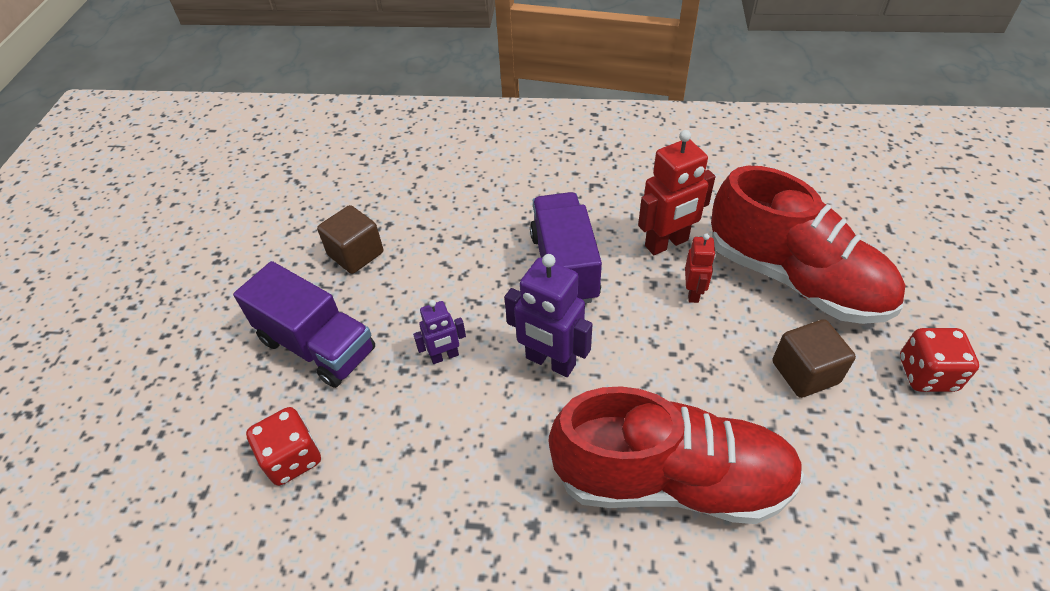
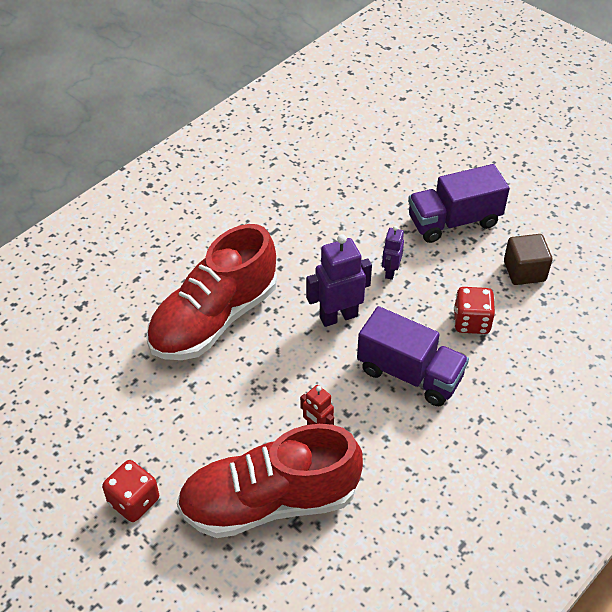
camera: 125 degrees right, 0 degrees up
(292, 458) = (381, 183): red dice -> red dice (471, 322)
(667, 243) = (375, 450): red robot -> none
(805, 372) = (203, 436): brown cube -> none

